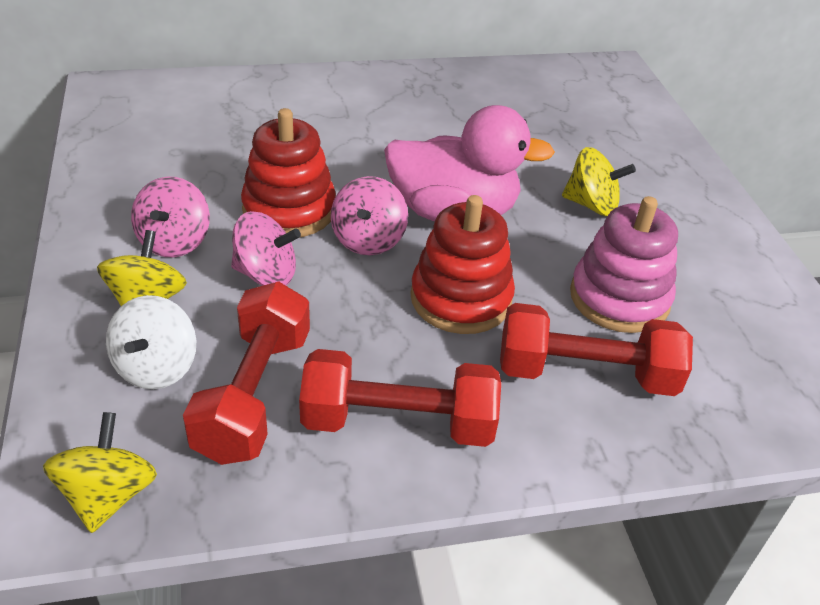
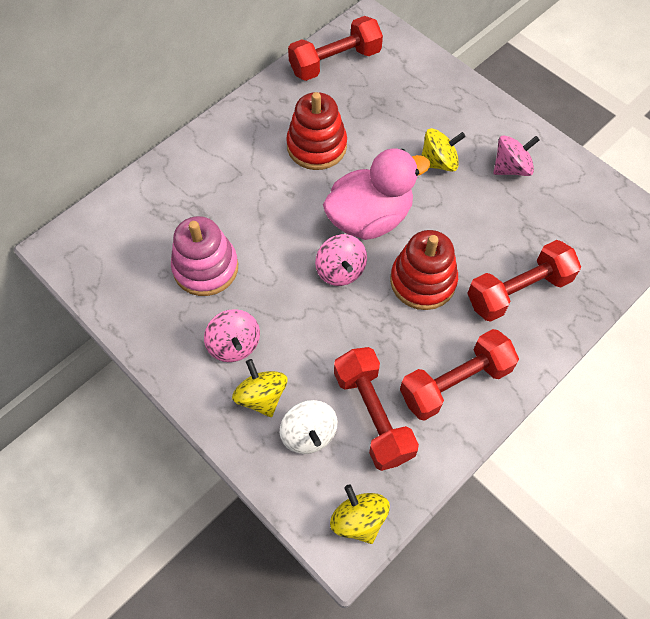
camera: 30 degrees left, 20 degrees up
(266, 274) = (308, 333): pink spinning top -> pink spinning top (511, 168)
(289, 210) = (276, 277): red stacking toy -> red stacking toy (316, 146)
(546, 80) = (335, 62): none -> red dumbbell
(619, 298) = (500, 227): pink stacking toy -> pink stacking toy (205, 268)

